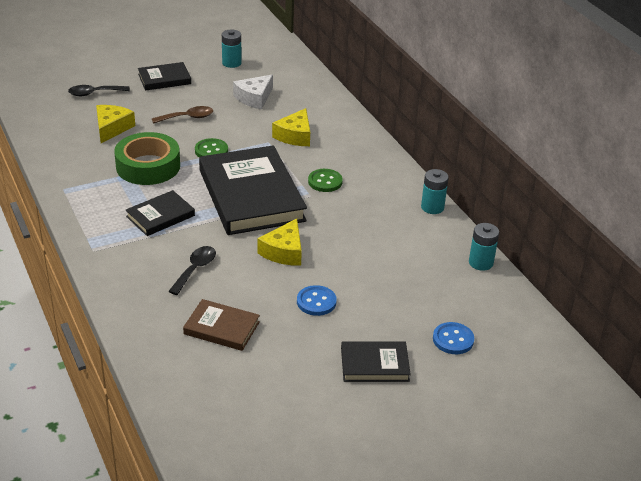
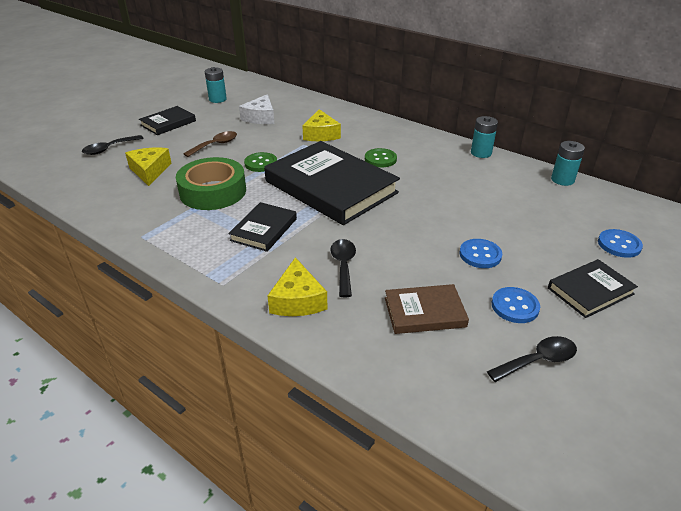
camera: 25 degrees left, 0 degrees up
(269, 393) = (538, 360): none -> black spoon
(284, 251) = (406, 222): yellow cheese -> yellow cheese (297, 300)
(297, 351) = (515, 306): none -> blue button

